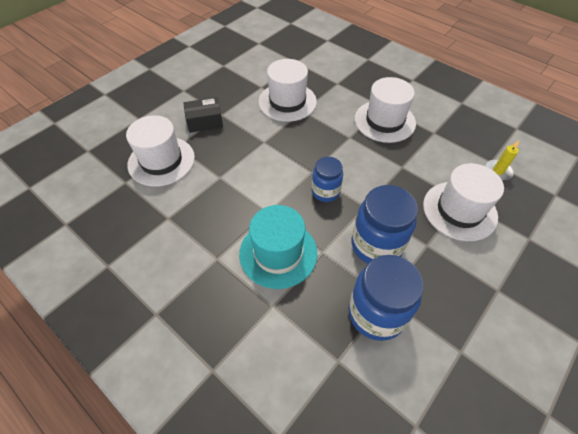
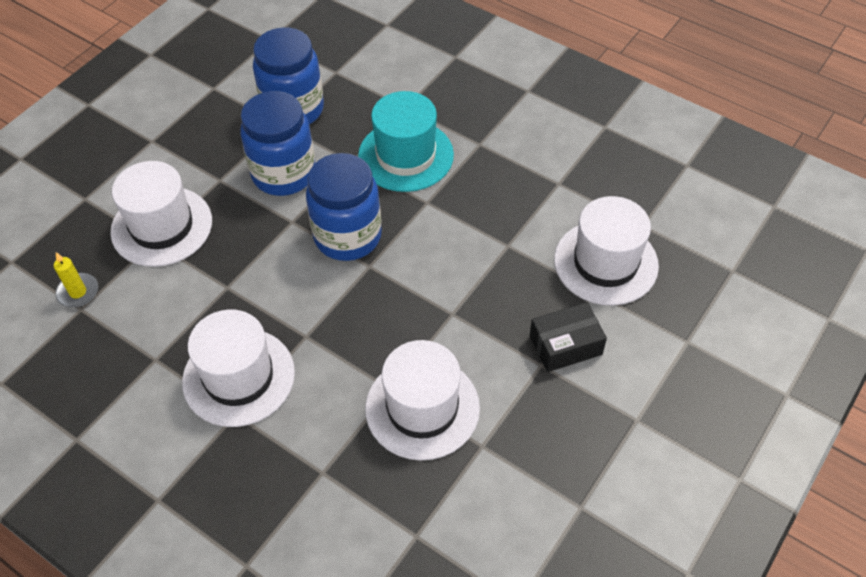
camera: 175 degrees right, 0 degrees up
(325, 192) = (347, 236): blue jar -> blue jar, size x1.64

